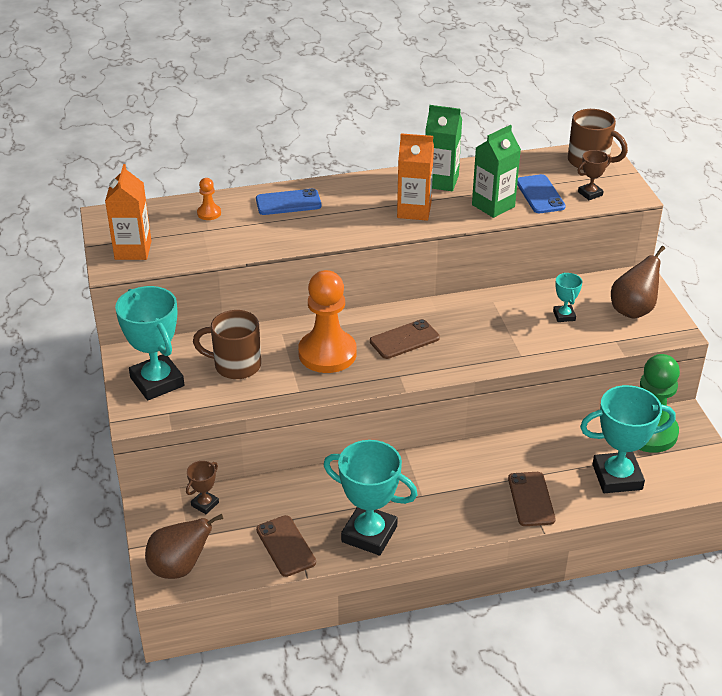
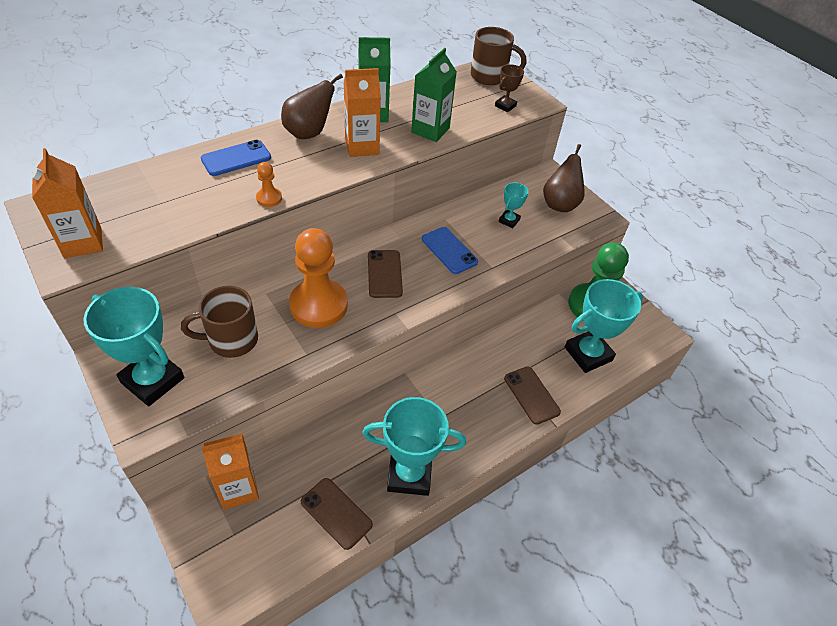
camera: 25 degrees left, 10 degrees up
(179, 567) = (236, 575): brown pear -> brown pear (309, 133)
(205, 504) = (238, 489): brown trophy -> orange carton
(209, 213) = (156, 184): orange pawn -> orange pawn (269, 198)
(404, 340) = (384, 274): brown phone -> brown phone turned 45 degrees counterclockwise
(540, 194) = (465, 113): blue phone -> blue phone (449, 250)
(564, 316) = (509, 220): turquoise trophy -> turquoise trophy turned 60 degrees clockwise

